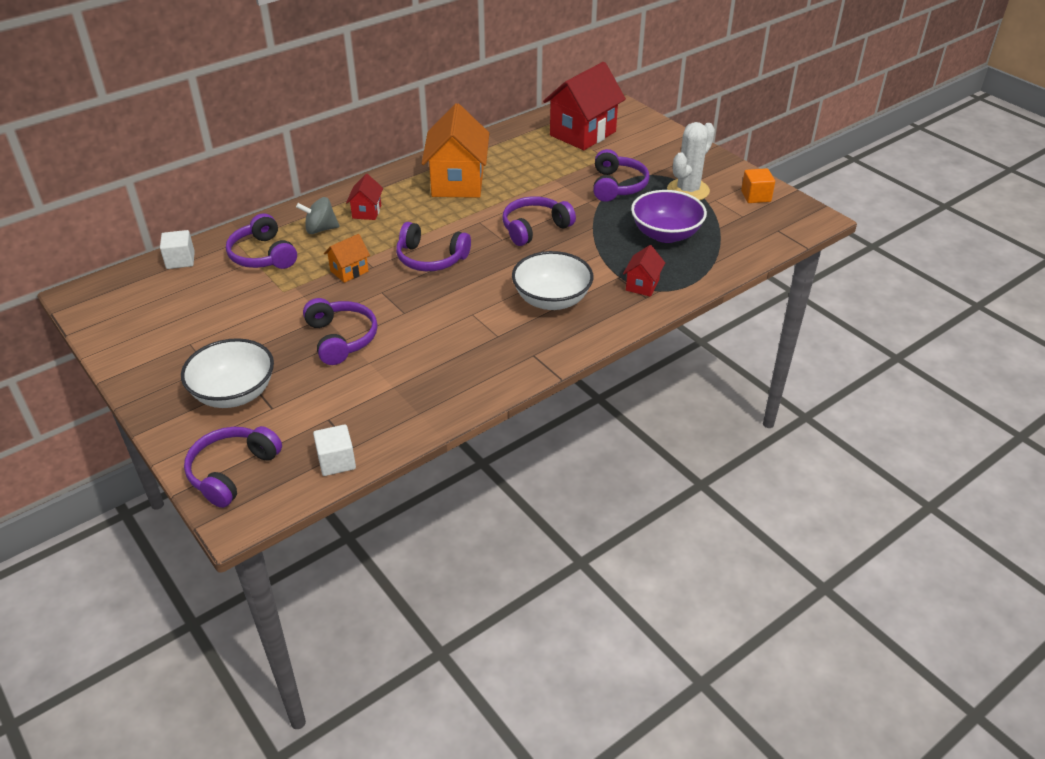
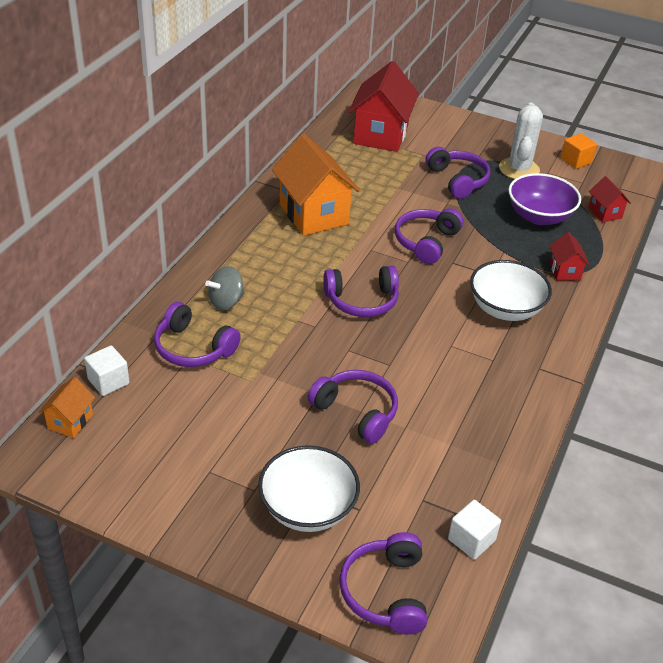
camera: 30 degrees left, 0 degrees up
(349, 271) = (297, 338): orange house -> orange house (70, 421)
(367, 212) = (254, 269): red house -> red house (605, 213)

